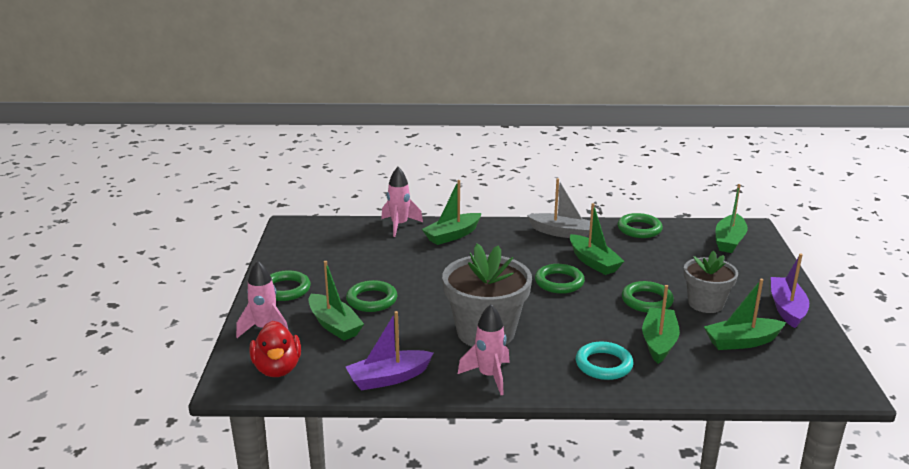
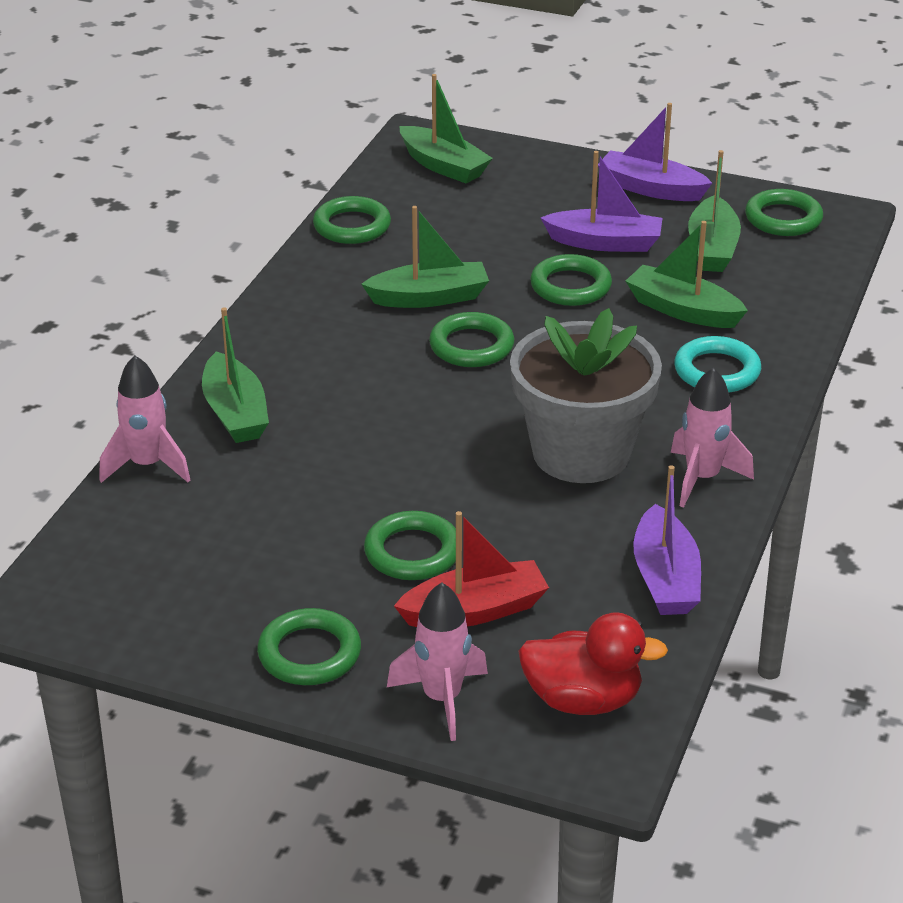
camera: 70 degrees left, 10 degrees up
(334, 325) = (474, 611): green boat -> red boat
(562, 233) = (311, 299): grey boat -> none
(705, 303) = (605, 243): grey flower pot -> purple boat
(811, 364) = (783, 218): none -> green ring

